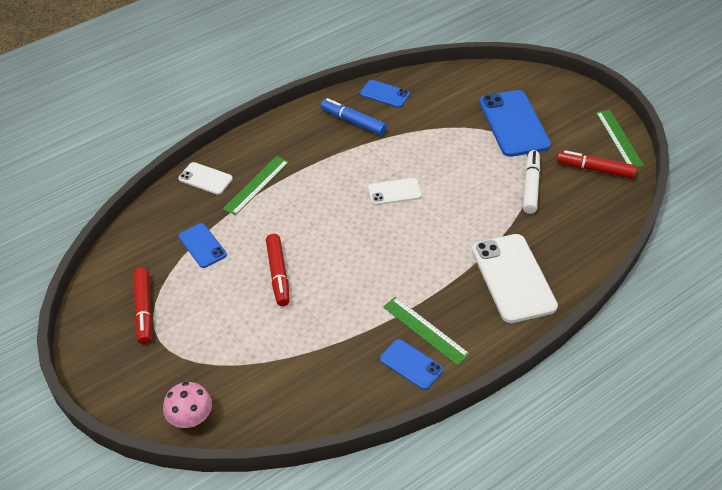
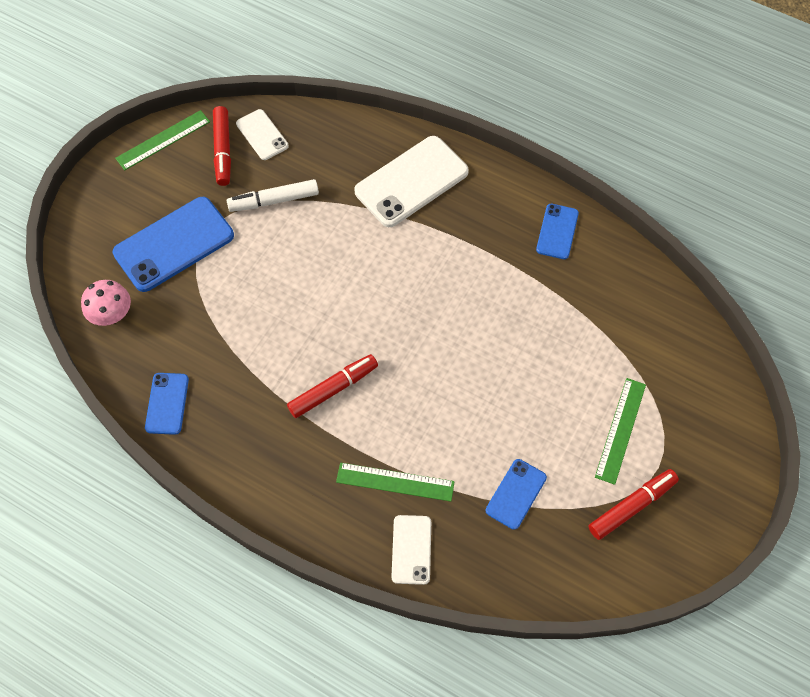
camera: 115 degrees left, 15 degrees up
(191, 418) = (719, 389): pink mushroom -> pink mushroom (112, 314)
(278, 274) = (514, 393): red marker -> red marker (333, 389)
(353, 122) = (236, 419): blue marker -> none
(394, 192) = (340, 327): white phone -> white phone (262, 135)
(425, 330) = (513, 233): green ruler -> green ruler (620, 430)

